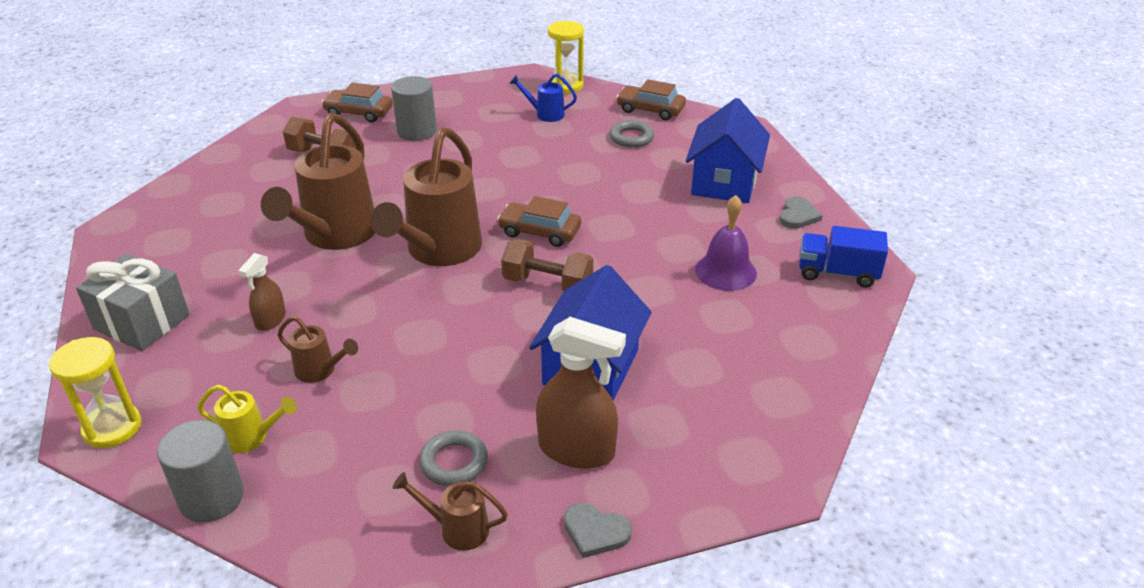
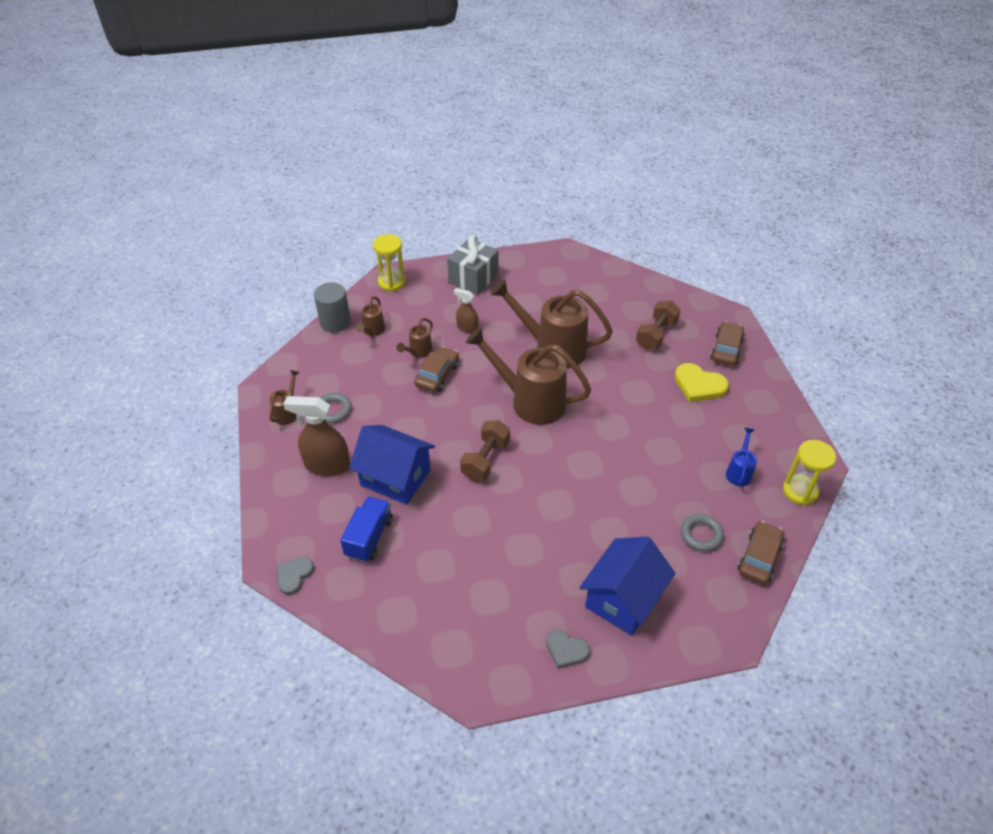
camera: 95 degrees right, 10 degrees up
(251, 437) = (372, 331): yellow watering can -> brown watering can
(417, 131) = (699, 385): grey cylinder -> yellow heart
(540, 232) = (550, 458): brown car -> brown car (437, 375)
(577, 450) = (327, 465): brown spray bottle -> brown spray bottle turned 75 degrees clockwise
(595, 532) = (266, 469): grey heart -> grey heart (294, 575)
(724, 182) = (623, 599): blue house -> blue house turned 75 degrees counterclockwise
(725, 271) = (488, 575): purple bell -> none
(837, 273) = (477, 659): blue truck -> blue truck (369, 537)

